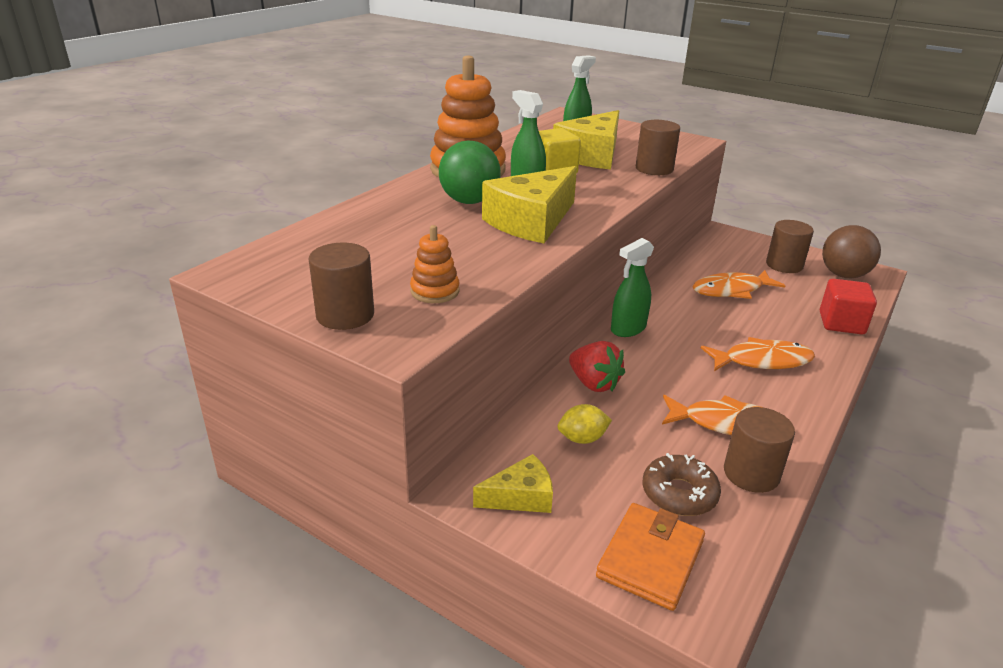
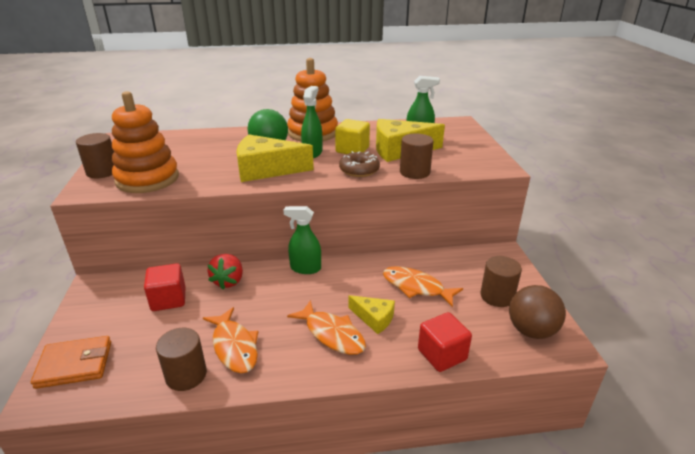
camera: 50 degrees right, 0 degrees up
(435, 291) = (147, 179): orange stacking toy -> orange stacking toy, size x2.14
(520, 497) = (101, 302): yellow cheese -> yellow cheese (374, 318)
(582, 439) = (168, 299): yellow lemon -> red cube
(679, 493) = (142, 353): brown donut -> brown donut (359, 170)

